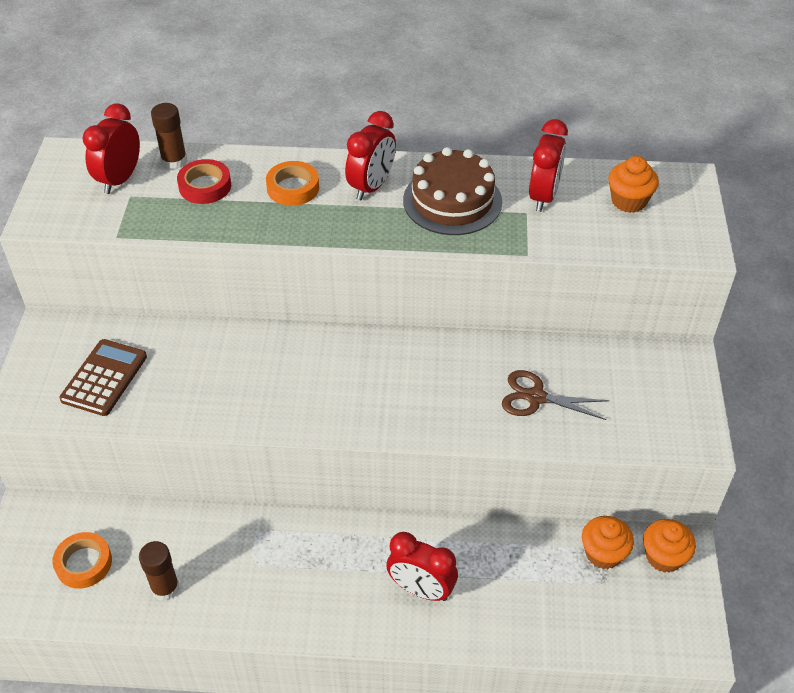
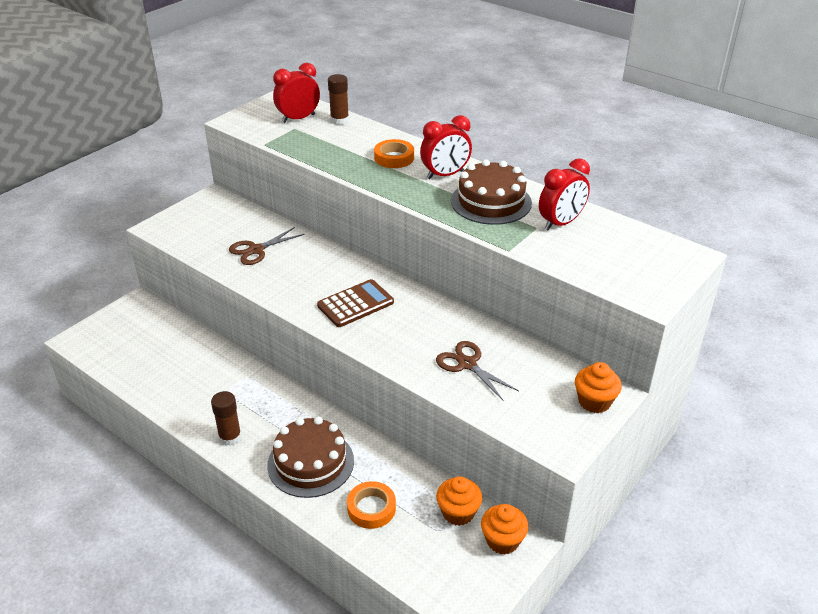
camera: 35 degrees right, 10 degrees down
(84, 563) = (138, 342): orange tape -> orange tape (371, 508)
(104, 378) = (215, 233): brown calculator -> brown calculator (355, 304)
(165, 588) = (166, 378): brown glue stick -> brown glue stick (230, 437)
(179, 375) = (256, 250): none -> brown scissors
(205, 186) = (342, 138): red tape -> none
(421, 589) = (310, 463): red clock -> brown cake
(628, 201) = (624, 250): orange cupcake -> orange cupcake (594, 402)

